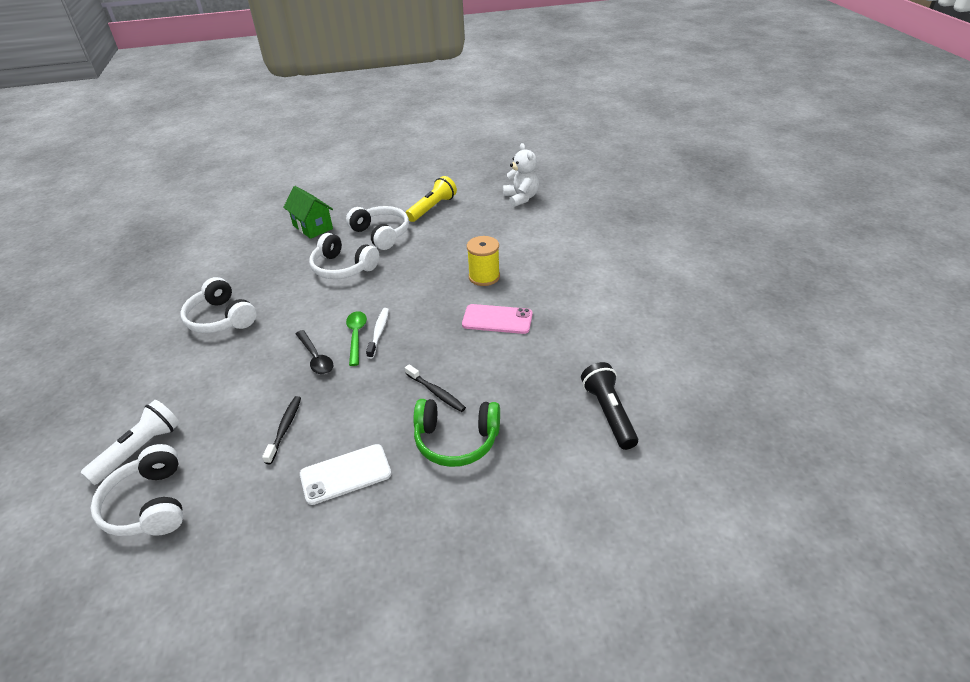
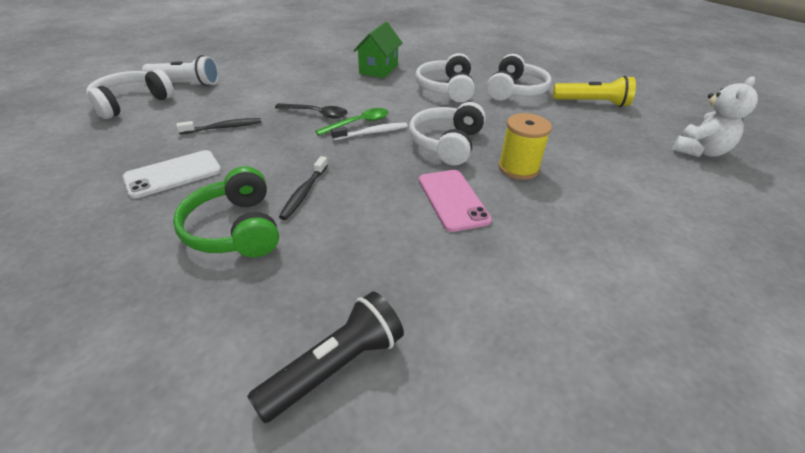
camera: 60 degrees right, 0 degrees up
(221, 318) = (338, 64): white headphones -> white headphones (446, 143)
(313, 227) = (485, 60): green house -> green house (378, 69)
(316, 358) = (317, 114): black spoon -> black spoon turned 105 degrees counterclockwise
(345, 474) = (173, 174): white phone -> white phone turned 75 degrees counterclockwise

